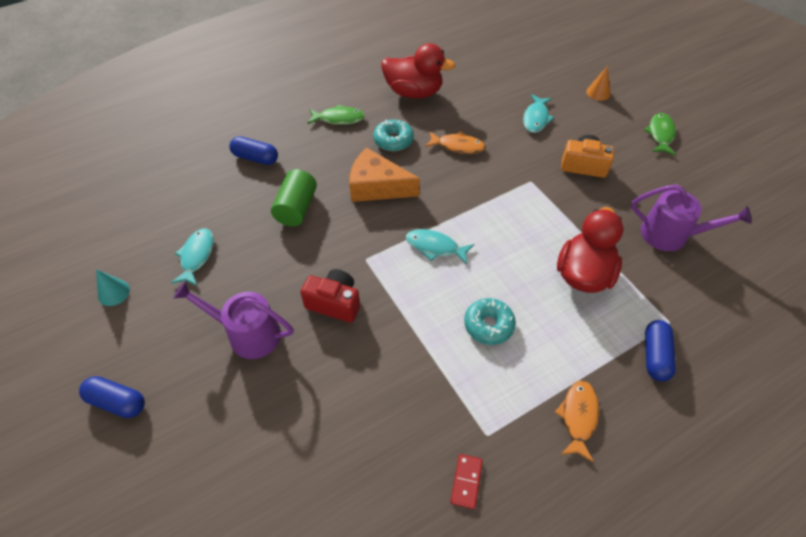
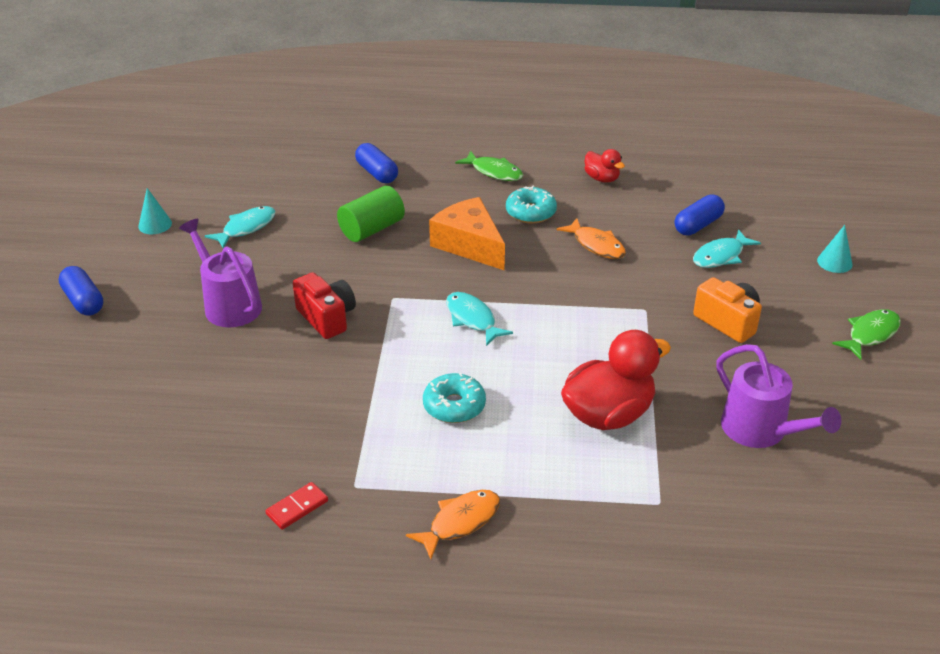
camera: 35 degrees right, 15 degrees down
(414, 92) = (602, 178): red duck -> red duck, size x0.52
(598, 93) = (834, 262): orange cone -> turquoise cone
(655, 356) = (605, 520): blue capsule -> blue capsule (698, 225)

